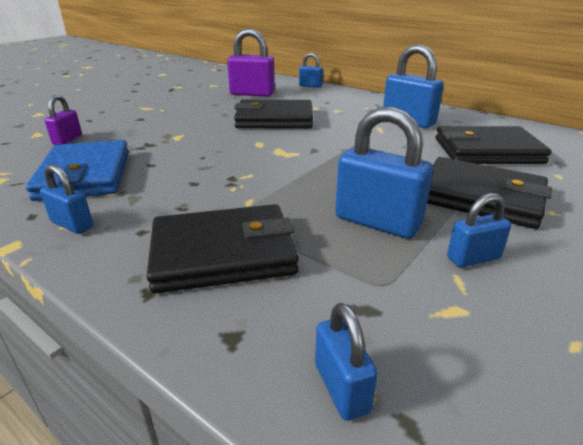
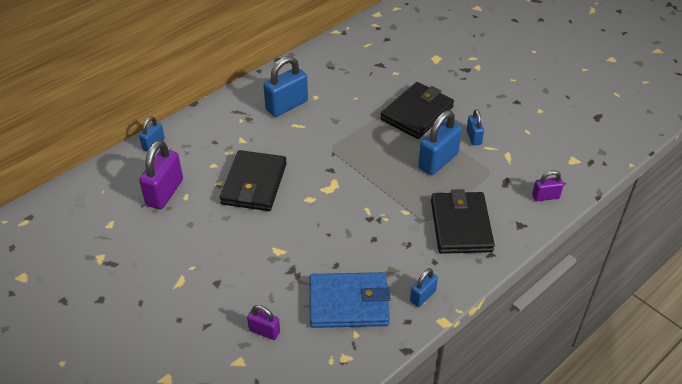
camera: 80 degrees left, 15 degrees up
(341, 387) = (545, 196): blue padlock -> purple padlock
(487, 151) = (355, 86): black wallet -> none

